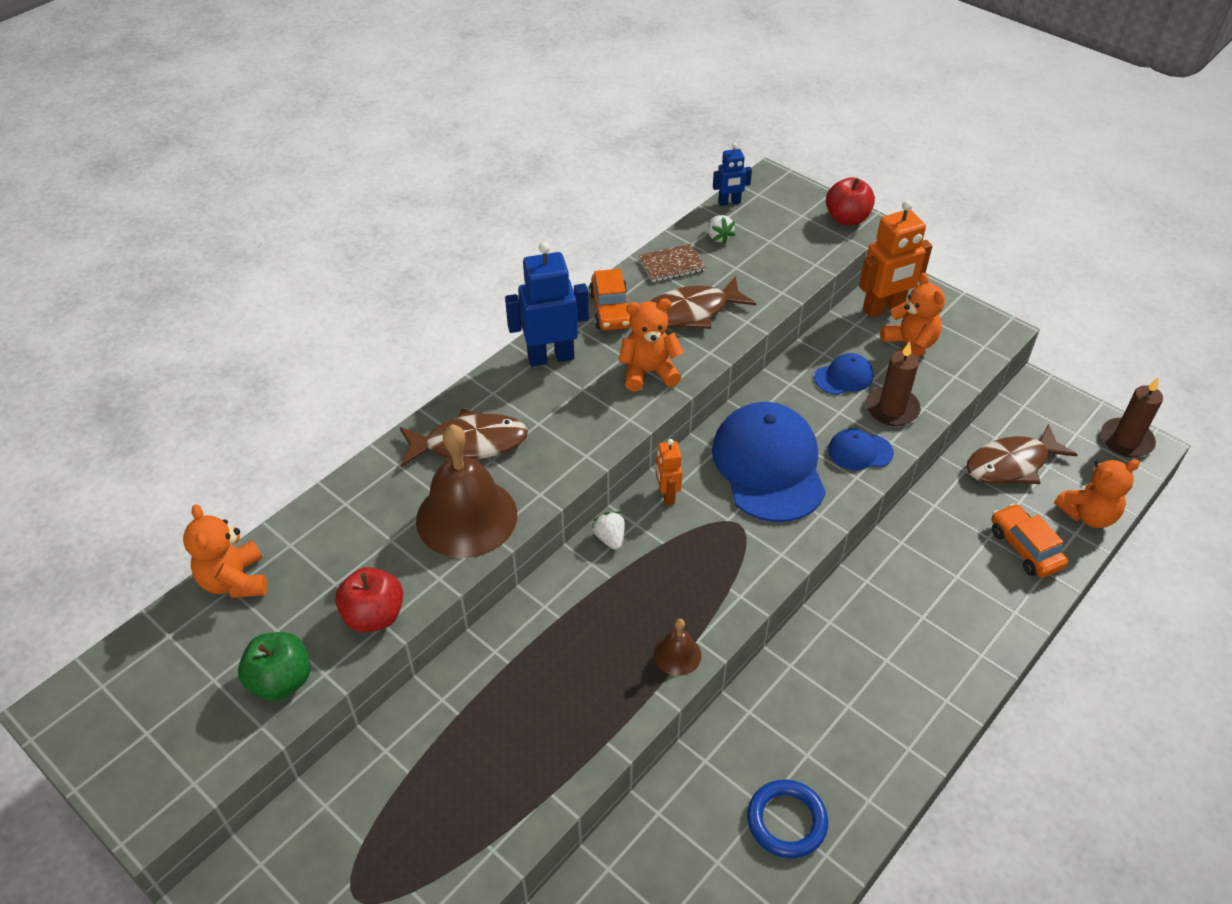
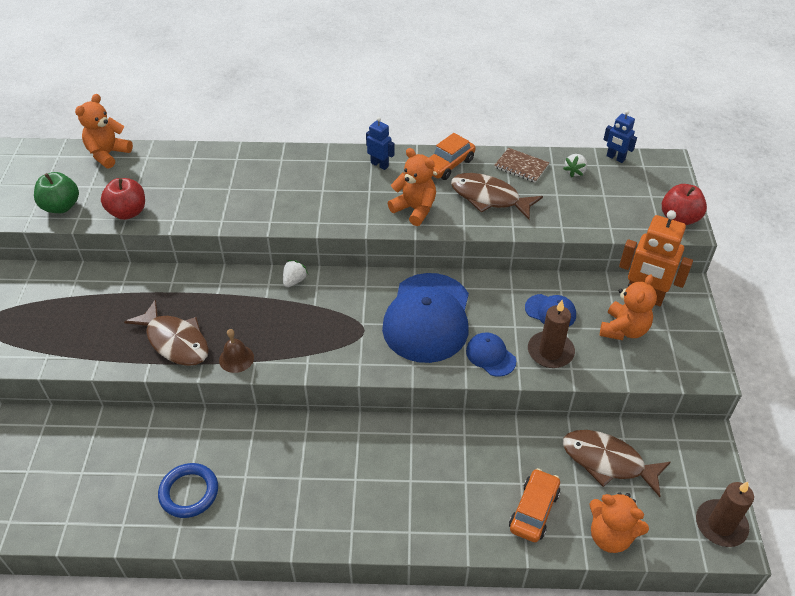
camera: 50 degrees right, 0 degrees up
(466, 517) = (225, 204): brown bell -> none
(470, 443) = (279, 174): brown fish -> brown fish (175, 341)
(550, 357) = (379, 165): blue robot -> blue robot, size x0.55
(667, 495) = (353, 285): orange robot -> none
(768, 465) = (427, 318): blue cap -> blue cap turned 150 degrees clockwise

